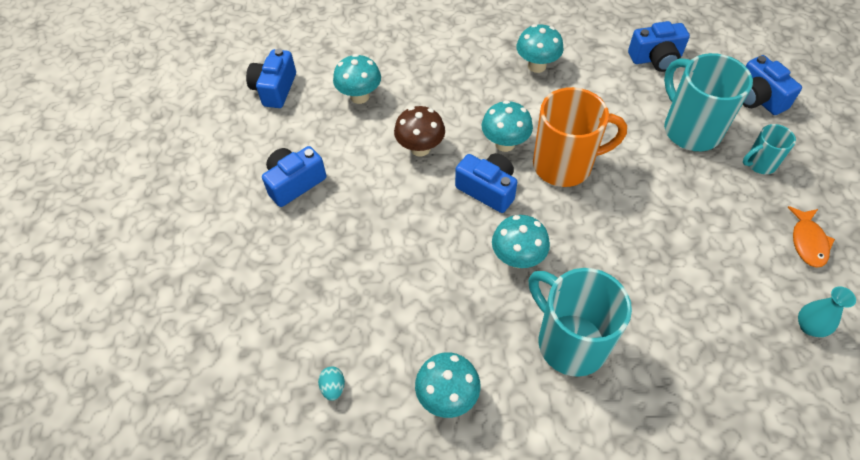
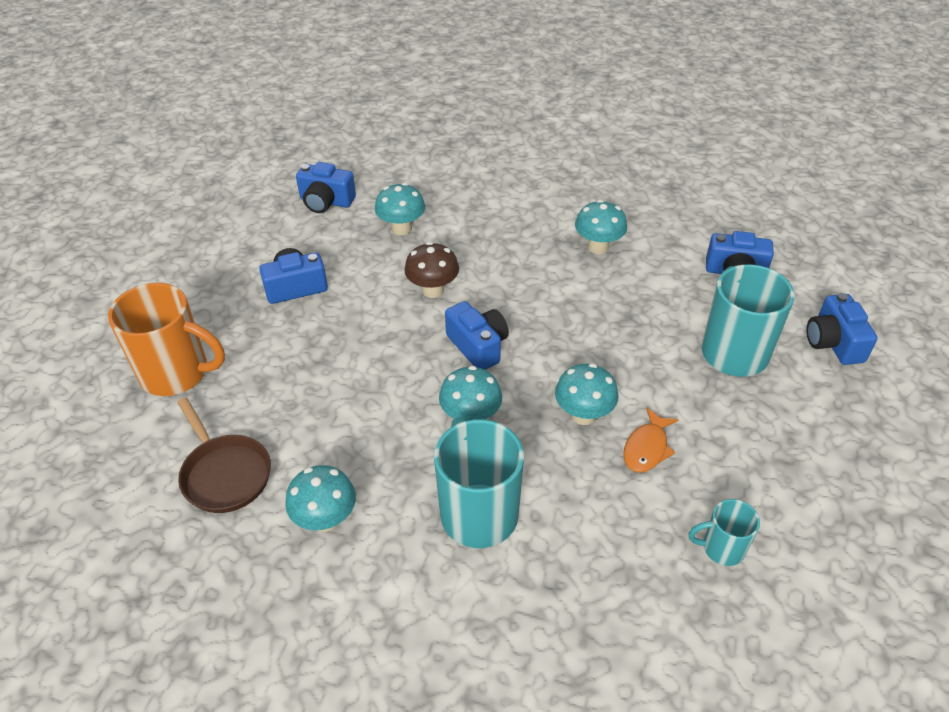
camera: 20 degrees right, 10 degrees down
(275, 89) = (326, 201): blue camera -> blue camera turned 105 degrees counterclockwise
(333, 387) = (224, 474): turquoise egg -> brown pan
(505, 144) = (521, 309): turquoise mushroom -> turquoise mushroom (583, 415)
(564, 165) = (572, 347): orange mug -> orange mug (177, 373)
(759, 164) = (795, 408): turquoise mug -> turquoise mug (721, 548)
(808, 242) = (807, 503): orange fish -> orange fish (647, 448)
(809, 326) = (757, 588): turquoise vase -> none

